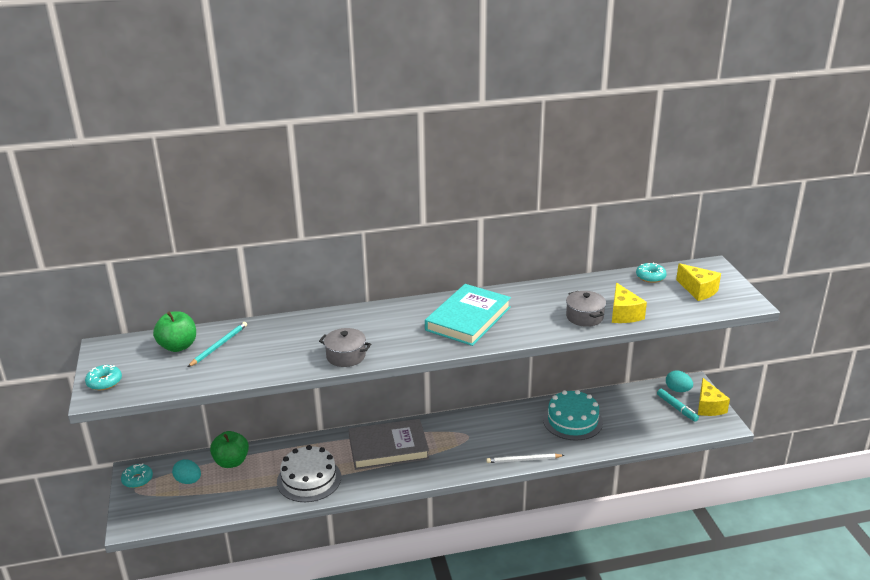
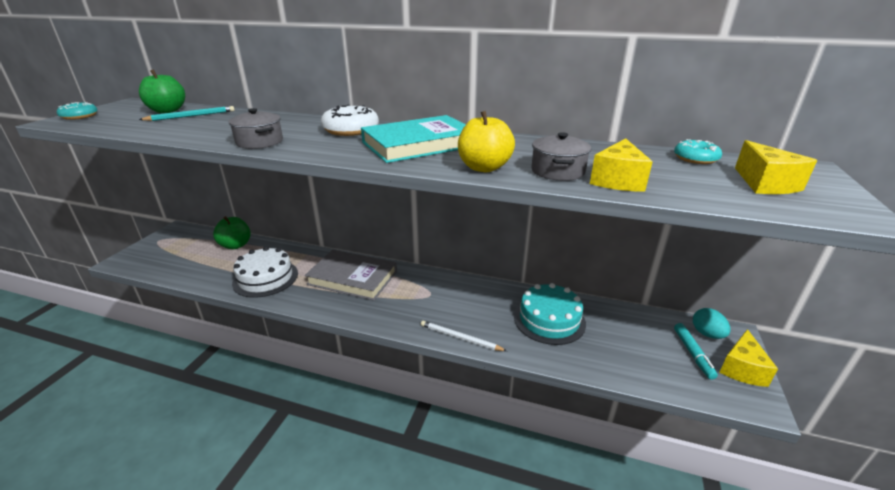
camera: 30 degrees right, 0 degrees up
(137, 479) = (169, 235): turquoise donut -> none
(188, 481) = (194, 247): turquoise egg -> none
(393, 318) = (351, 130): none -> white donut
(539, 329) = (484, 168): none -> yellow apple

